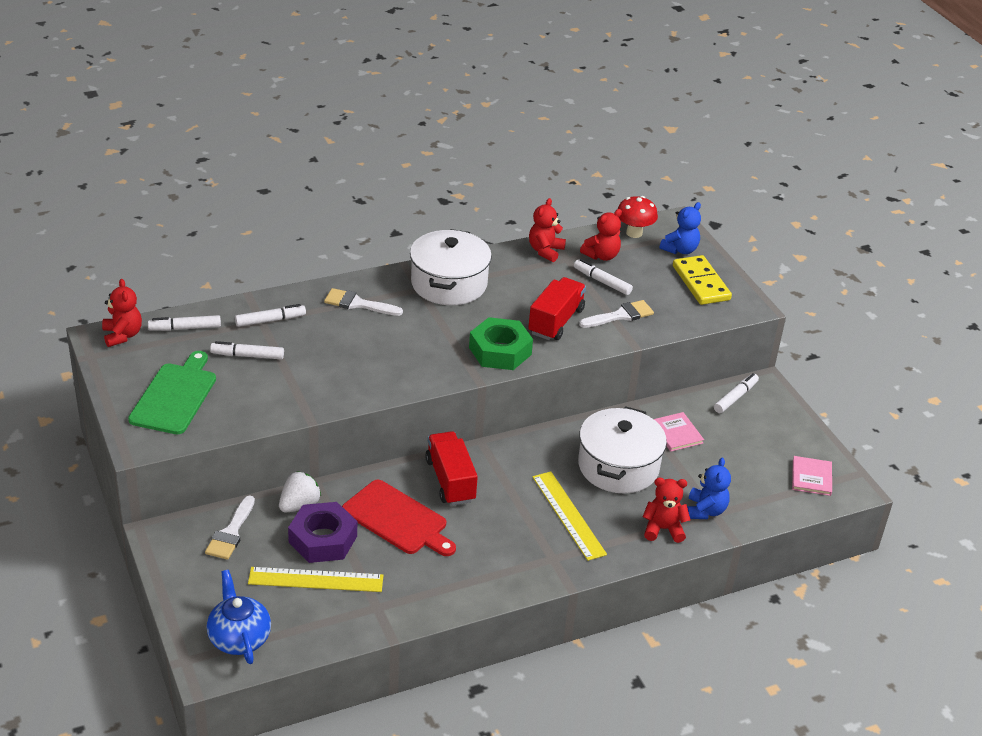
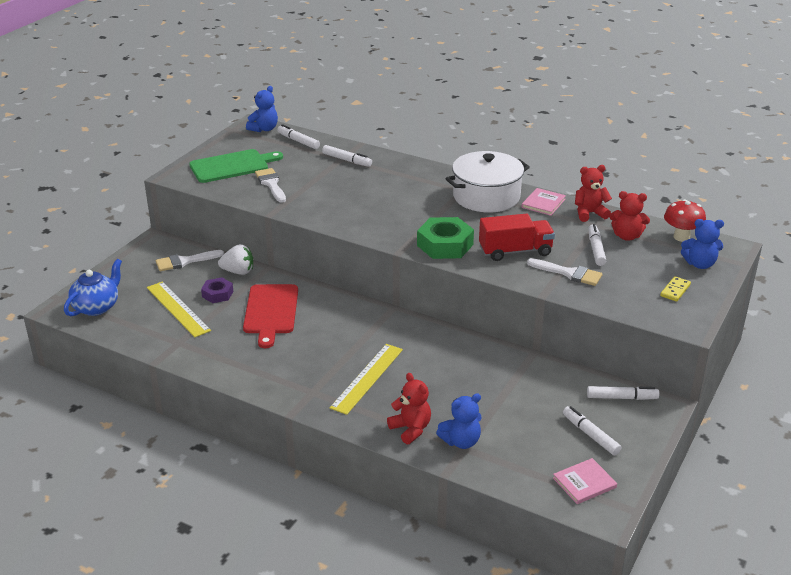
camera: 55 degrees right, 5 degrees down
(122, 335) = (264, 129): red teddy bear -> blue teddy bear
(247, 356) = (302, 169): white marker -> white marker (590, 435)
(323, 539) = (217, 294): purple nut -> purple nut, size x0.58
(357, 304) = (410, 178): white brush -> white brush (271, 184)
(450, 480) = (336, 314): red truck -> none
(618, 466) = (452, 377): white pot -> none
(676, 433) = (531, 387): pink book -> pink book (543, 203)
(701, 283) = (675, 290): yellow domino -> yellow domino, size x0.51

